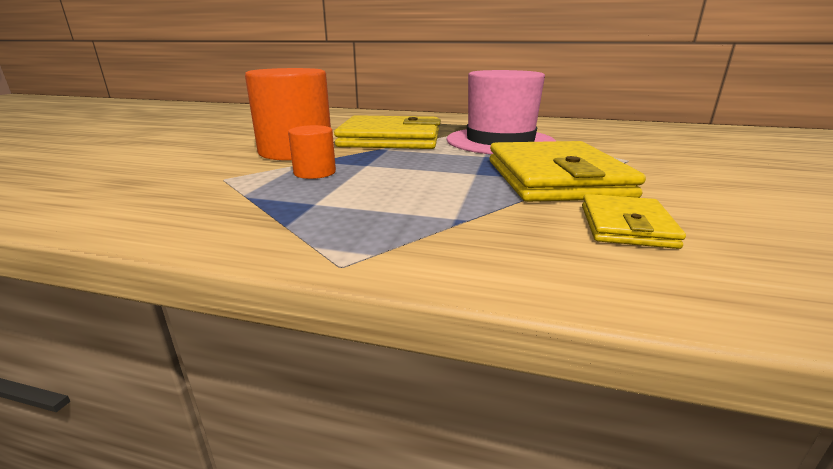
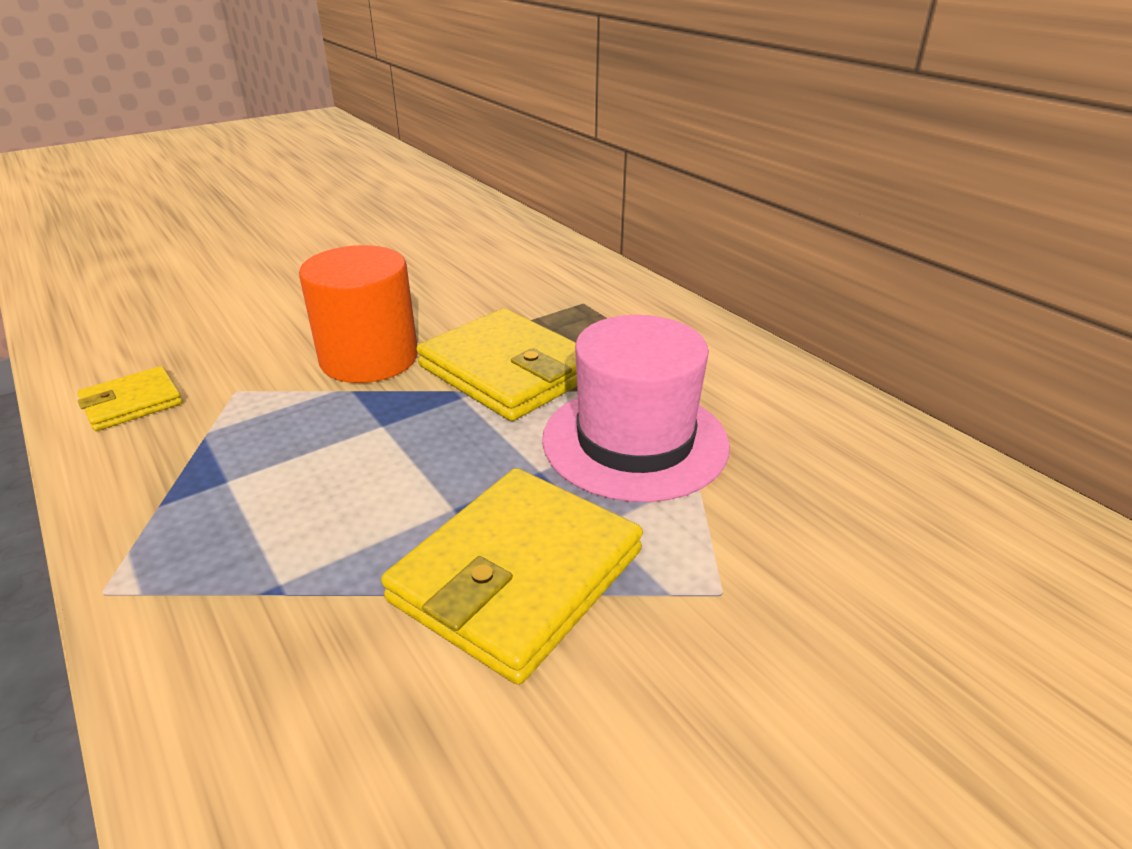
camera: 40 degrees right, 10 degrees up
(315, 173) = (315, 418): orange cylinder -> none
(626, 226) = (392, 719): yellow wallet -> yellow wallet (132, 403)

